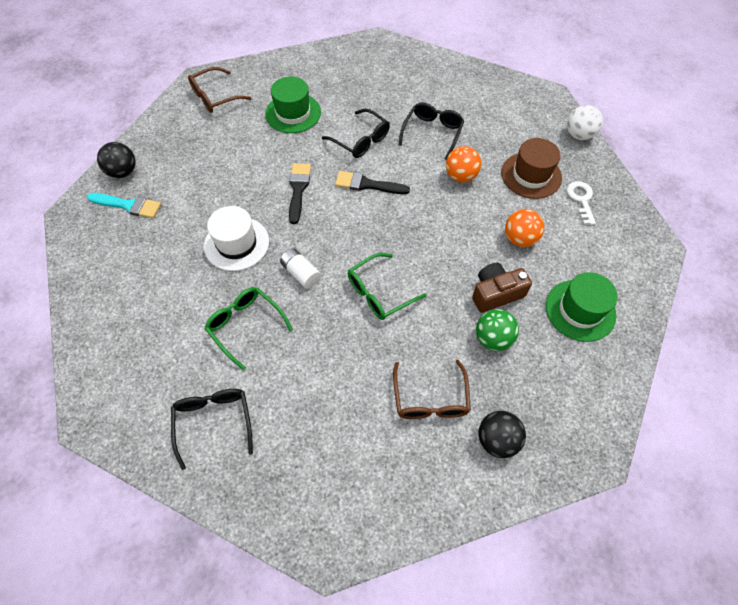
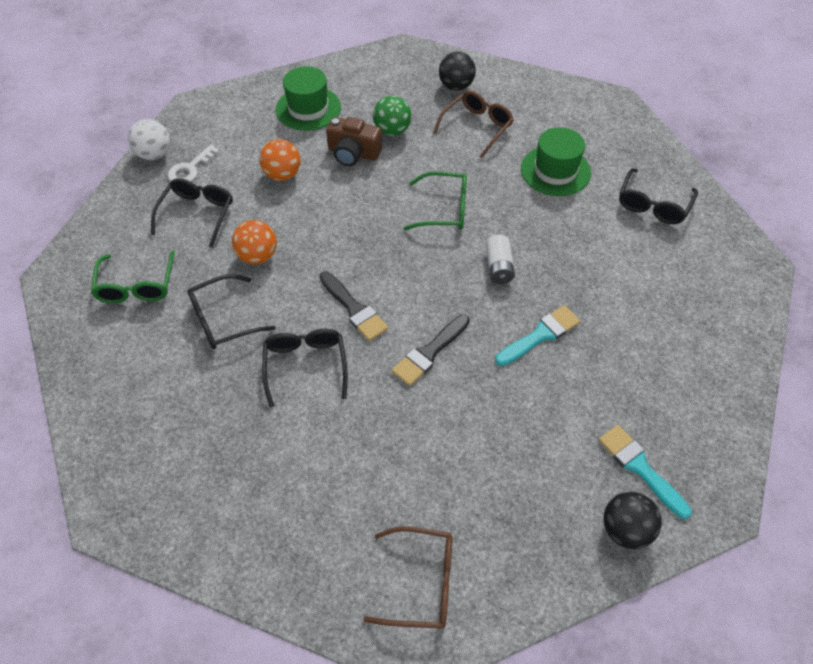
camera: 140 degrees left, 5 degrees down
(236, 243) = (540, 335): white hat -> turquoise brush
(245, 326) = (583, 255): green glasses -> green glasses (136, 286)
(293, 113) = (343, 466): green hat -> green hat (555, 171)
(531, 175) = (197, 214): brown hat -> black glasses
(579, 135) = (99, 218): white ball -> white ball (154, 154)

